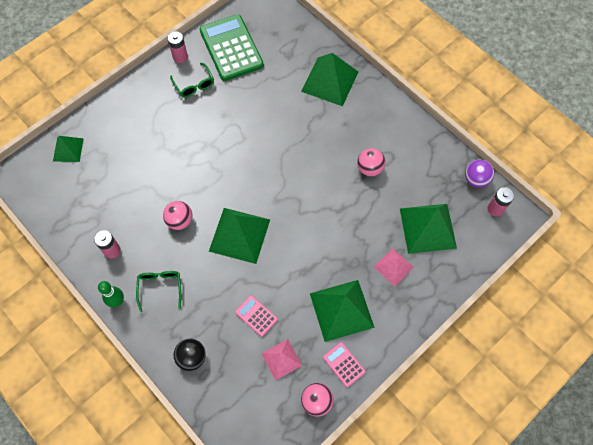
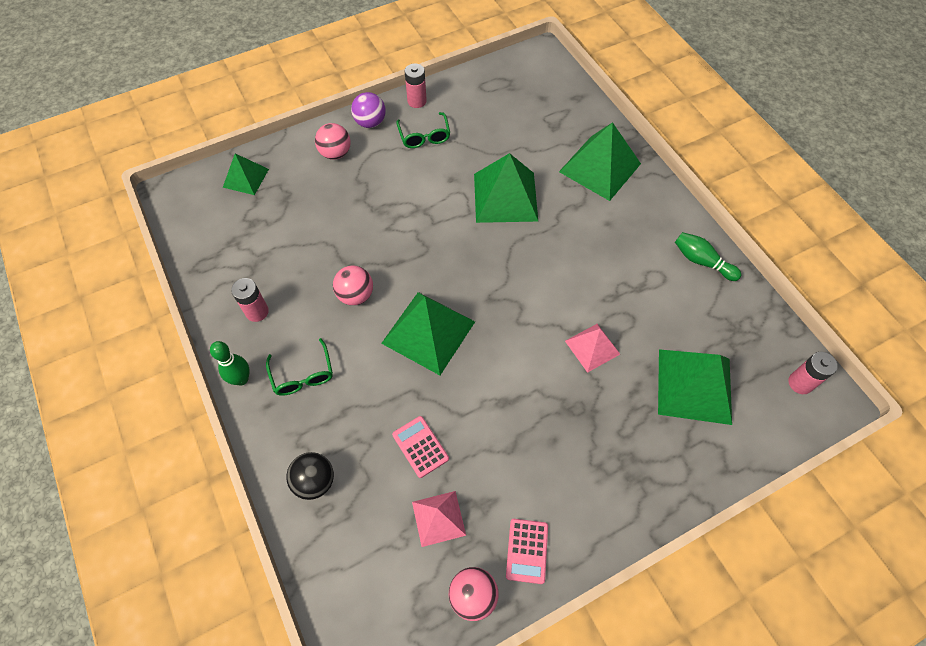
camera: 15 degrees right, 5 degrees down
(160, 287) = (303, 375): green glasses -> green glasses turned 150 degrees clockwise
(231, 48) = (483, 104): green calculator -> none
(341, 310) = (543, 470): green pyramid -> green pyramid (505, 197)
(344, 364) = (527, 551): pink calculator -> pink calculator turned 150 degrees counterclockwise
(369, 168) = (628, 287): pink ball -> pink ball (335, 153)
(393, 267) = (632, 428): pink pyramid -> pink pyramid (592, 347)
(415, 137) = (702, 261): none -> green bowling pin
(476, 179) = (778, 336): purple ball -> purple ball (370, 122)

